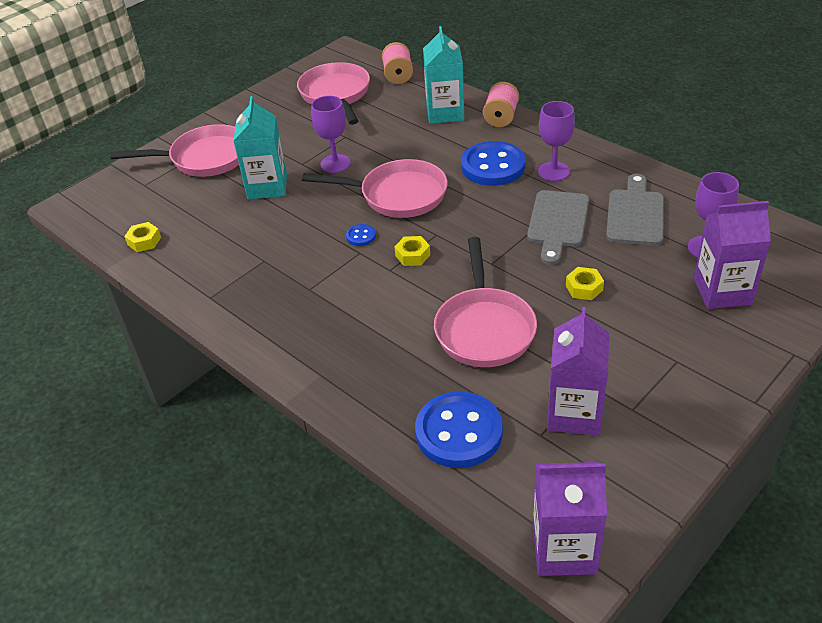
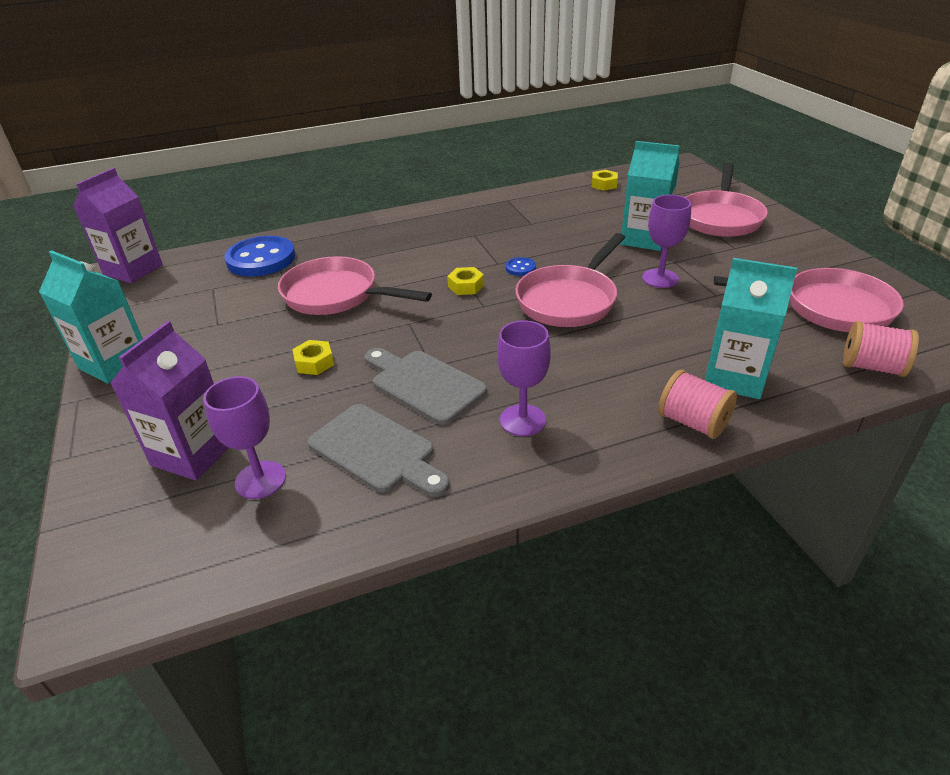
camera: 115 degrees right, 5 degrees down
(493, 166) = (574, 376): blue button -> none
(574, 413) = (206, 307): purple carton -> none
(700, 416) = (114, 363): none -> turquoise carton

